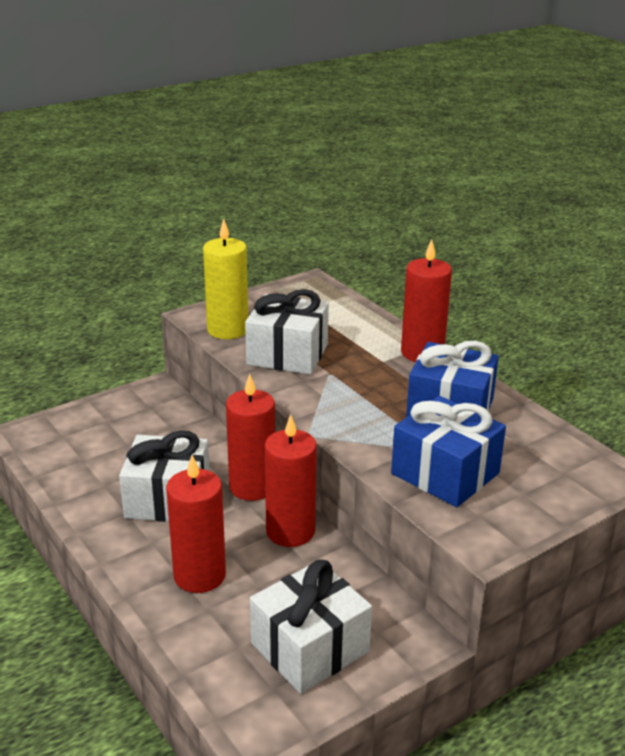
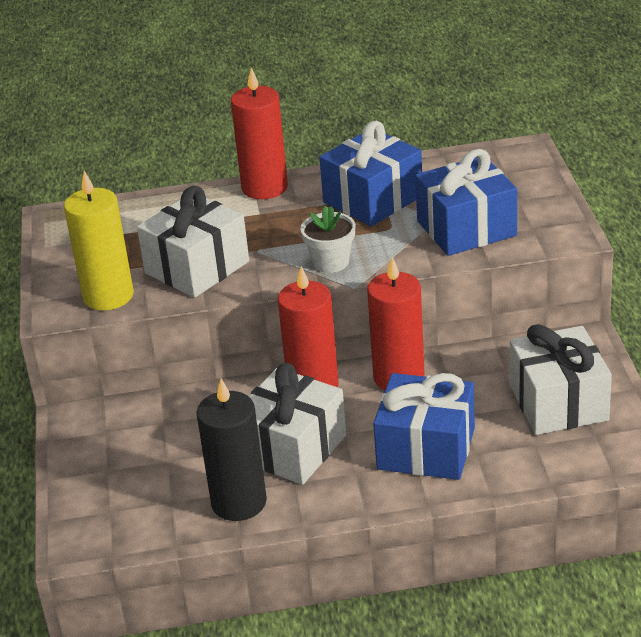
camera: 60 degrees left, 5 degrees up
(91, 492) = (239, 502): none -> black candle
(199, 575) = (426, 448): red candle -> blue gift
(337, 413) = (331, 262): none -> white flower pot

